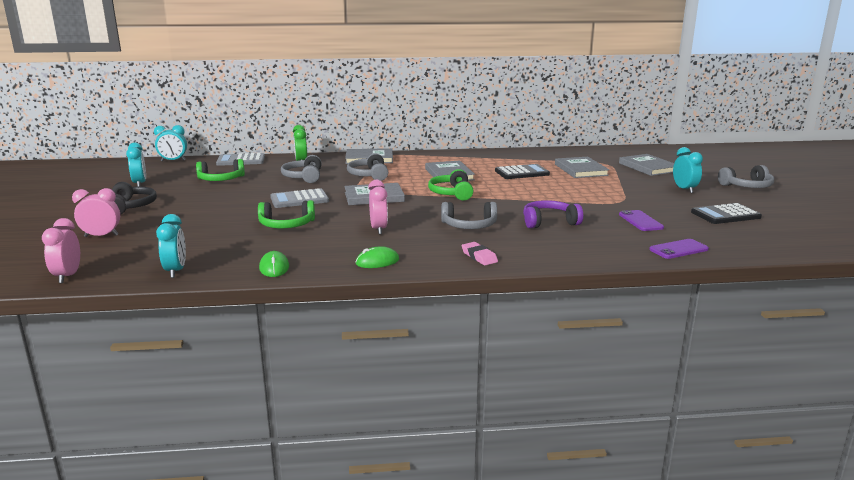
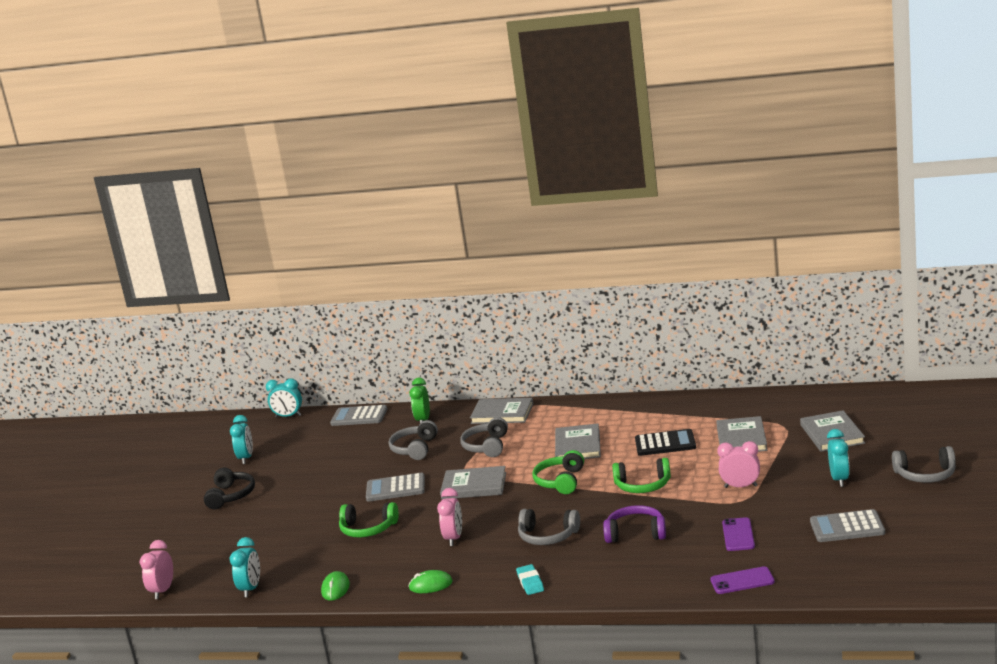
camera: 20 degrees right, 0 degrees up
(101, 236) = (197, 539): pink clock -> pink clock (740, 486)
(221, 179) = (328, 452): green headphones -> green headphones (643, 485)
(479, 257) = (530, 582): pink eraser -> turquoise eraser
(725, 215) = (847, 527): black calculator -> grey calculator

